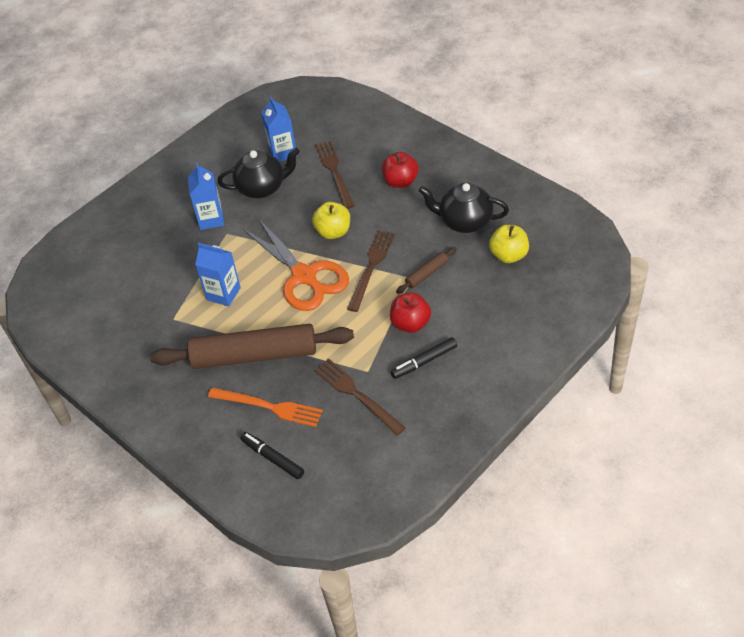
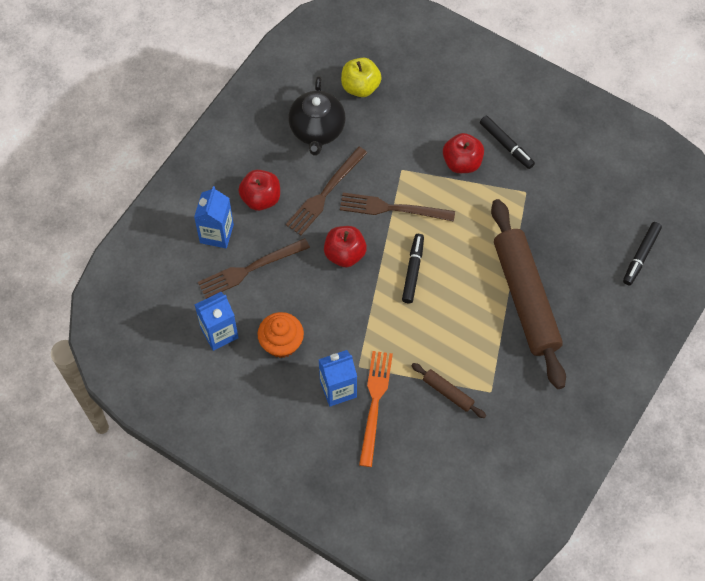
camera: 105 degrees left, 15 degrees up
(223, 294) = (449, 348): blue carton -> blue carton (216, 233)
(262, 188) = (281, 343): black teapot -> orange cupcake
(269, 407) = (585, 271): orange fork -> orange fork (375, 403)
(304, 276) = (413, 271): orange scissors -> black marker
(333, 232) = (345, 254): yellow apple -> red apple
(357, 395) = (555, 196): brown fork -> brown fork (325, 193)
(427, 274) = (394, 156): brown rolling pin -> brown rolling pin (448, 392)

